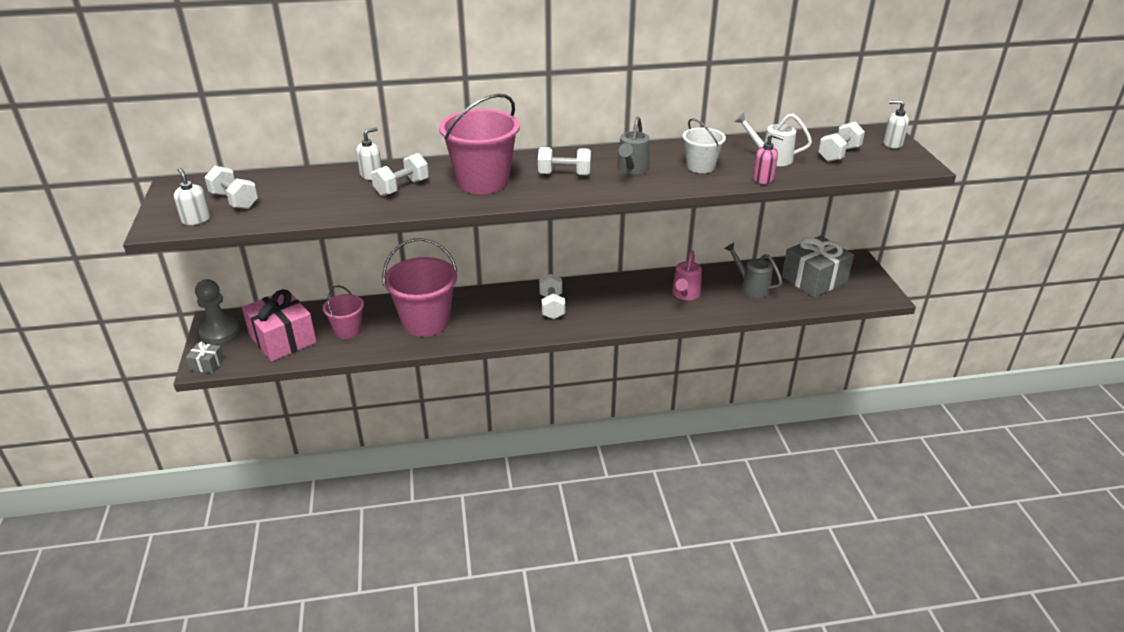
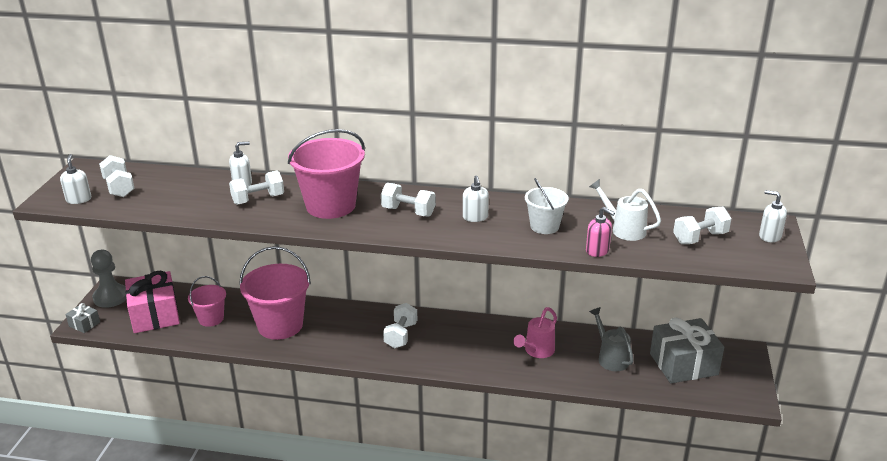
camera: 20 degrees right, 5 degrees down
(632, 169) = (475, 217): grey watering can -> white soap dispenser

